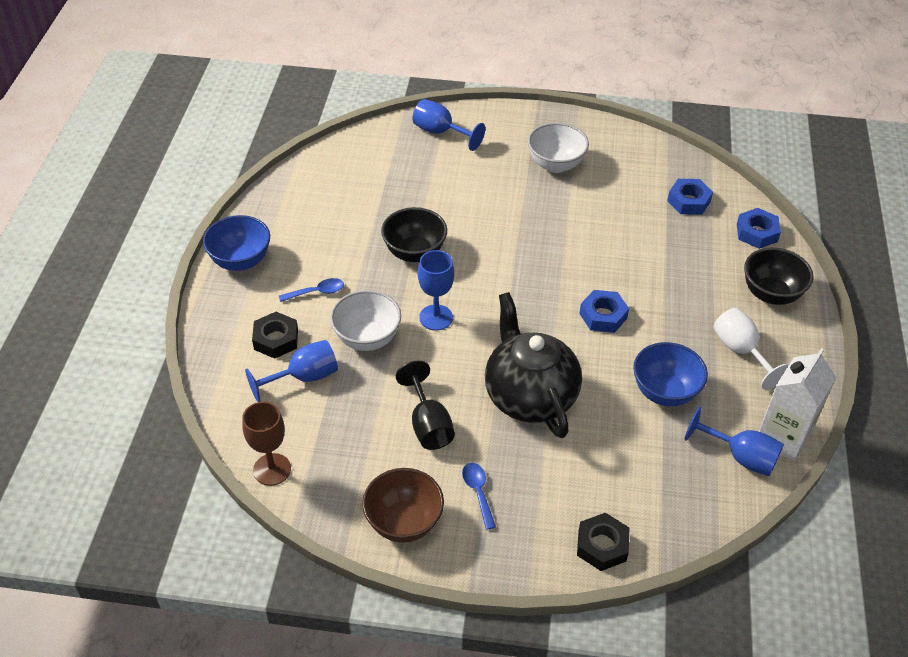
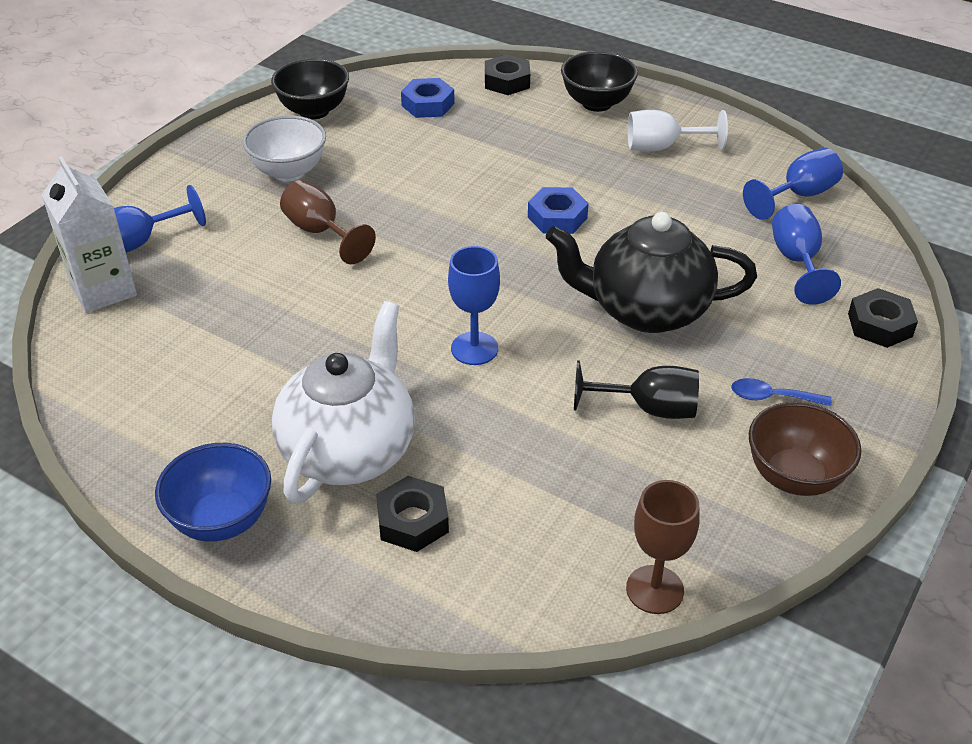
camera: 65 degrees left, 5 degrees down
(304, 377) = (503, 508): blue goblet -> blue goblet (797, 261)
(317, 292) = (349, 450): blue spoon -> white teapot
(367, 338) = (471, 423): white bowl -> none
(414, 252) = (345, 333): black bowl -> black bowl (314, 111)
(503, 204) = (320, 232): none -> brown goblet
(664, 392) = (691, 213): blue bowl -> none
(756, 233) = (507, 81): blue nut -> black nut
(783, 436) = (784, 162): white carton -> white carton (103, 290)

